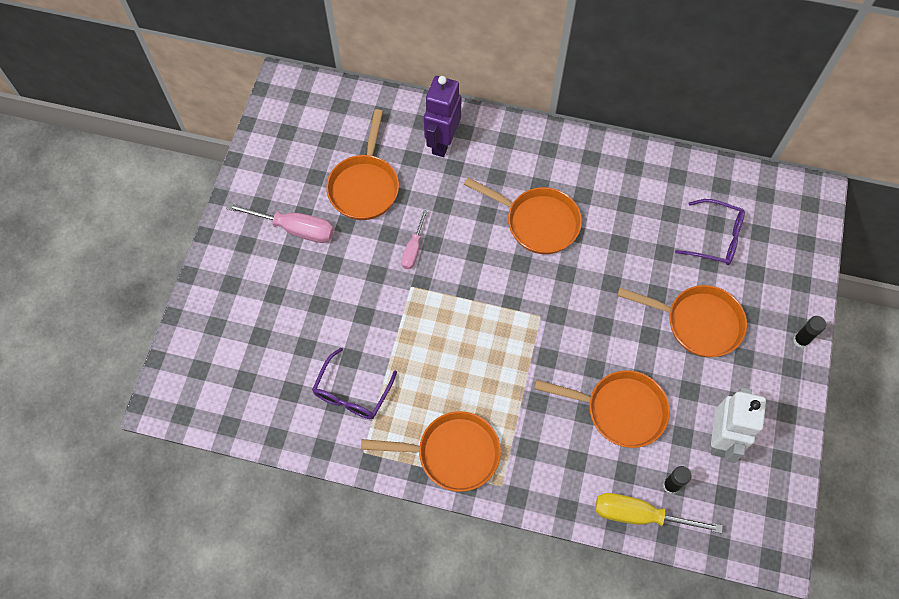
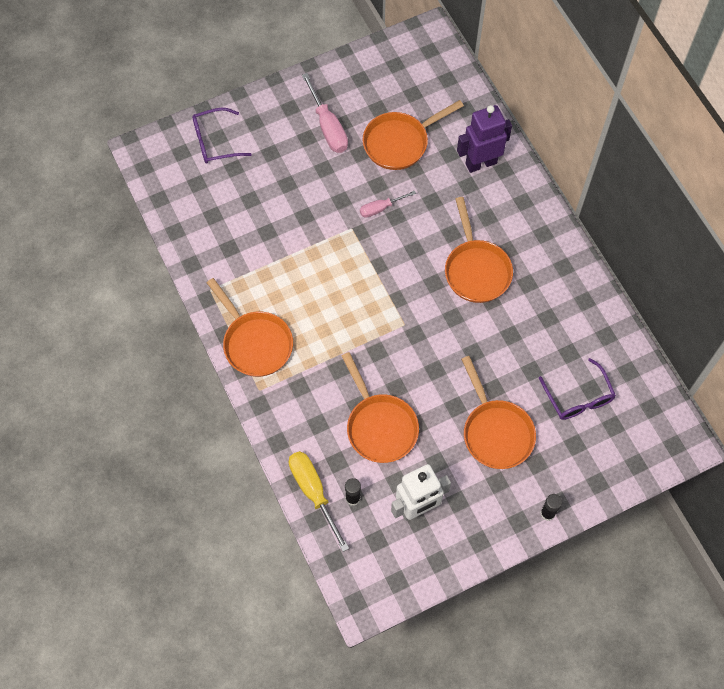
camera: 50 degrees right, 0 degrees up
(352, 393) = (243, 251): purple glasses -> purple glasses (214, 142)

